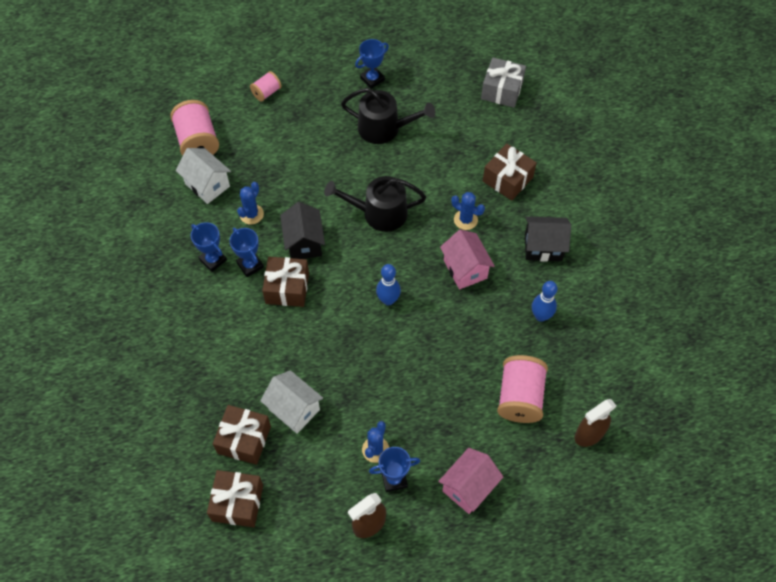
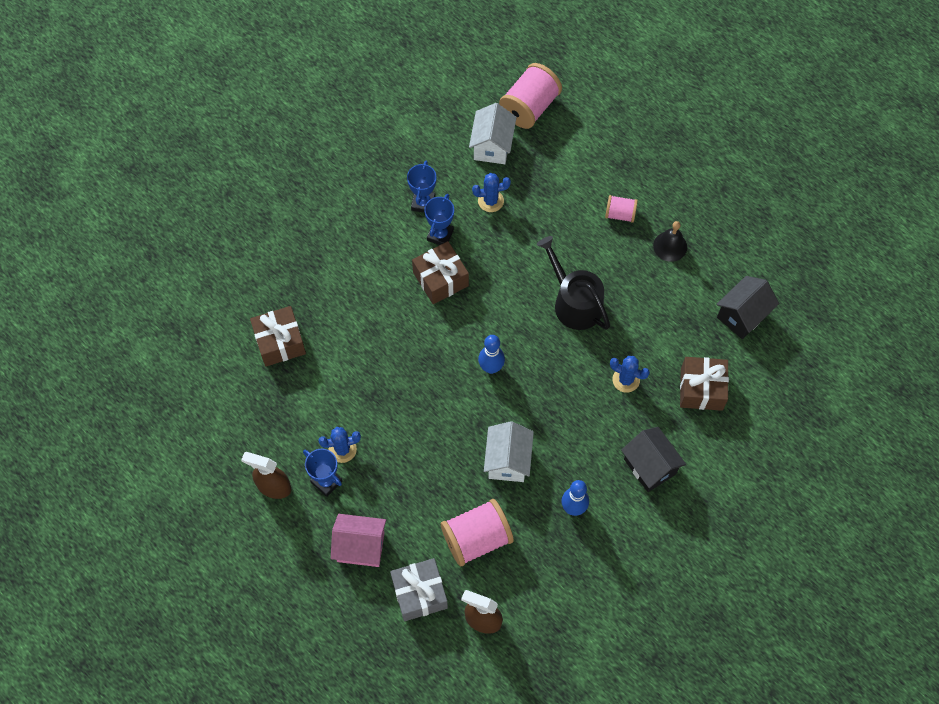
camera: 55 degrees right, 5 degrees up
(237, 503) = (224, 374): brown gift -> none
(266, 92) = (627, 123): pink spool -> pink spool (620, 214)
(294, 409) = (333, 361): white house -> white house (508, 460)
(304, 243) = (495, 262): black house -> black house (742, 315)
(372, 79) = (717, 199): blue trophy -> none
(384, 128) = (670, 246): black watering can -> black bell
(465, 220) = (626, 380): blue cactus -> blue cactus turned 60 degrees counterclockwise
(465, 269) = (572, 412): pink house -> none
(502, 90) = (803, 320): grey gift -> grey gift (419, 593)

